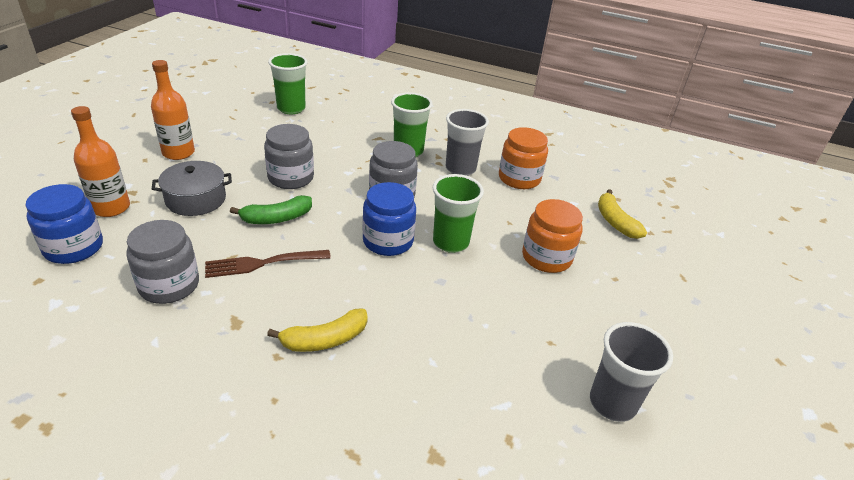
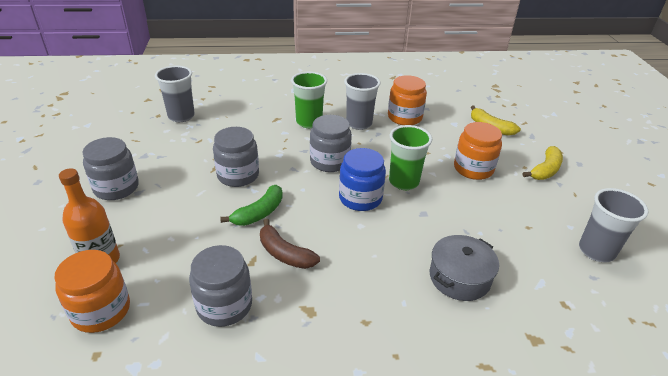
camera: 25 degrees left, 0 degrees up
(74, 247) = (101, 310): blue jar -> orange jar
(178, 153) = (116, 188): orange bottle -> grey jar
(196, 199) = (174, 223): grey pot -> grey pot (459, 277)
(264, 263) = (284, 253): brown fork -> brown banana
(291, 108) = (181, 116): green cup -> grey cup
(325, 340) = (387, 293): yellow banana -> yellow banana (545, 170)

